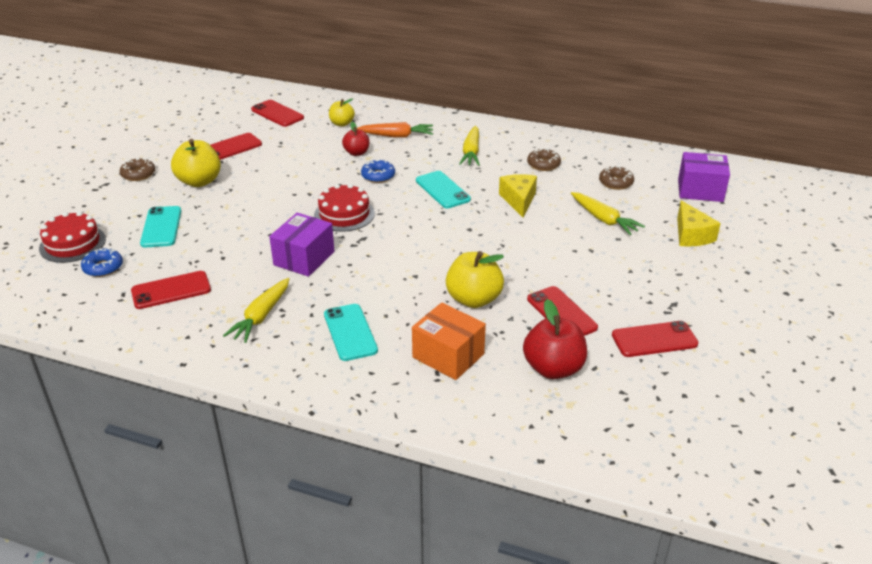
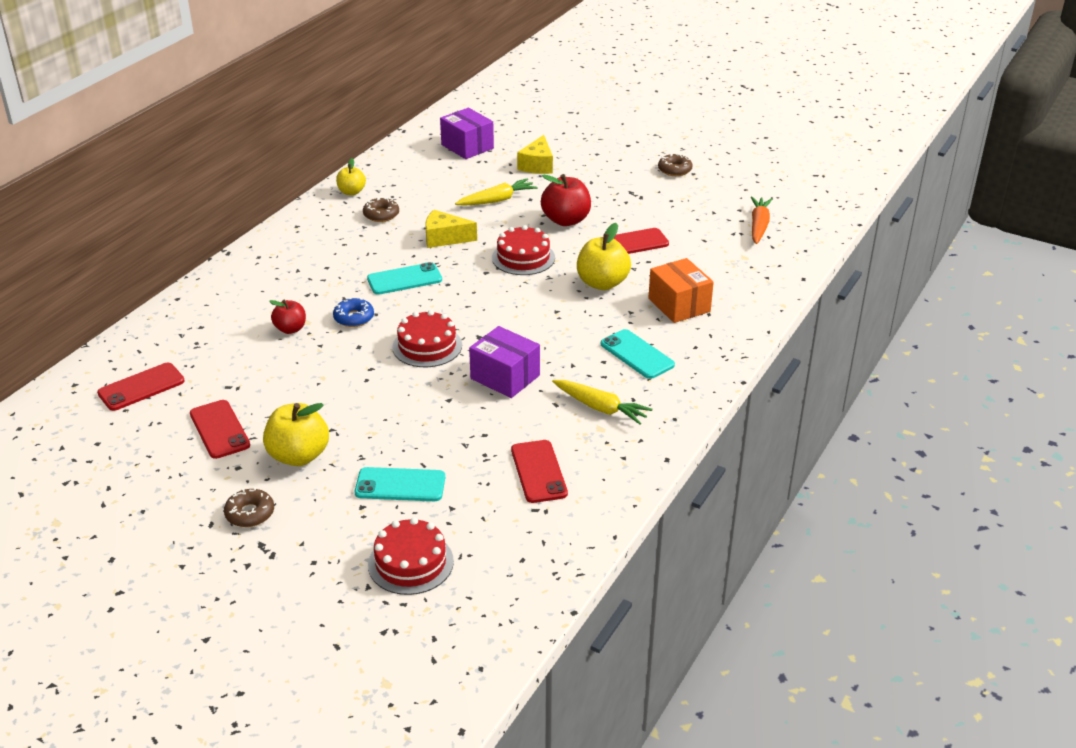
camera: 80 degrees left, 0 degrees up
(103, 267) = (475, 530): blue donut -> none
(342, 123) = (206, 335): yellow apple -> yellow apple (351, 192)
(350, 332) = (637, 354): turquoise phone -> turquoise phone turned 60 degrees clockwise
(396, 136) = (264, 297): orange carrot -> orange carrot (759, 226)
(448, 356) = (679, 305): orange box -> orange box turned 75 degrees counterclockwise
(471, 152) = (332, 253): yellow carrot -> none
(503, 246) = (523, 257): none -> red cake
(553, 368) = (702, 258): red apple -> red apple (566, 220)
(615, 182) = (435, 183): brown donut -> brown donut (674, 170)
(654, 339) = (674, 209): red phone -> none
(691, 235) = (537, 165): yellow cheese -> yellow cheese turned 105 degrees clockwise
(700, 190) = (467, 146): purple box -> purple box turned 60 degrees counterclockwise

